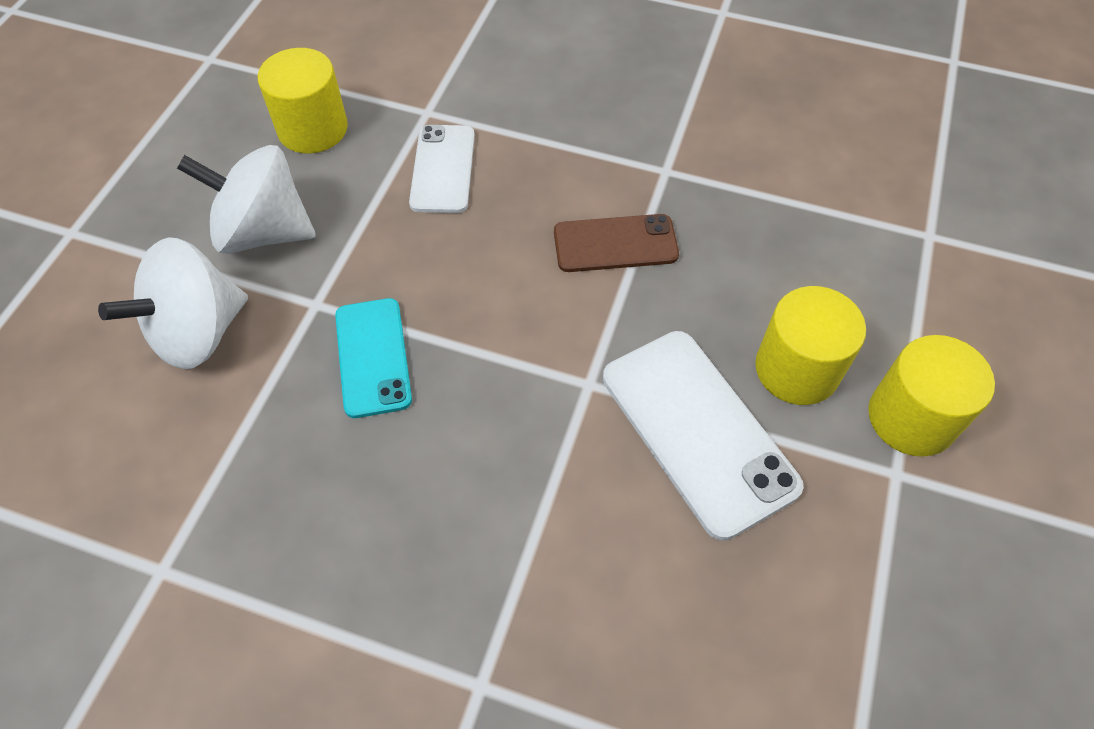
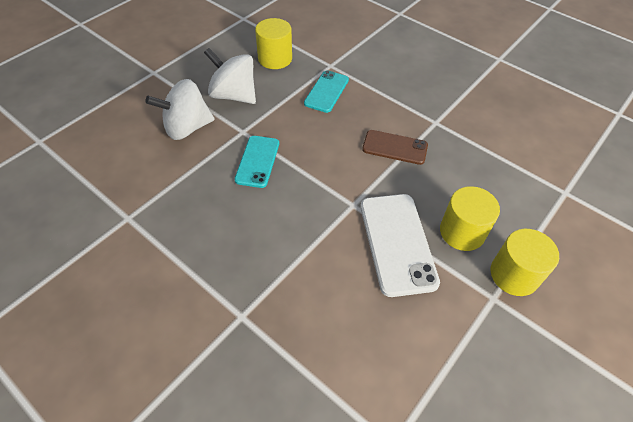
camera: 20 degrees right, 5 degrees down
(442, 169) = (326, 91): white phone -> turquoise phone

